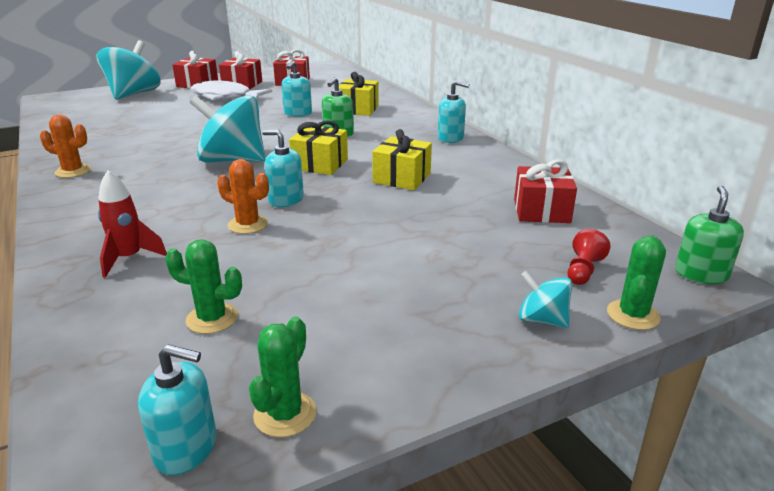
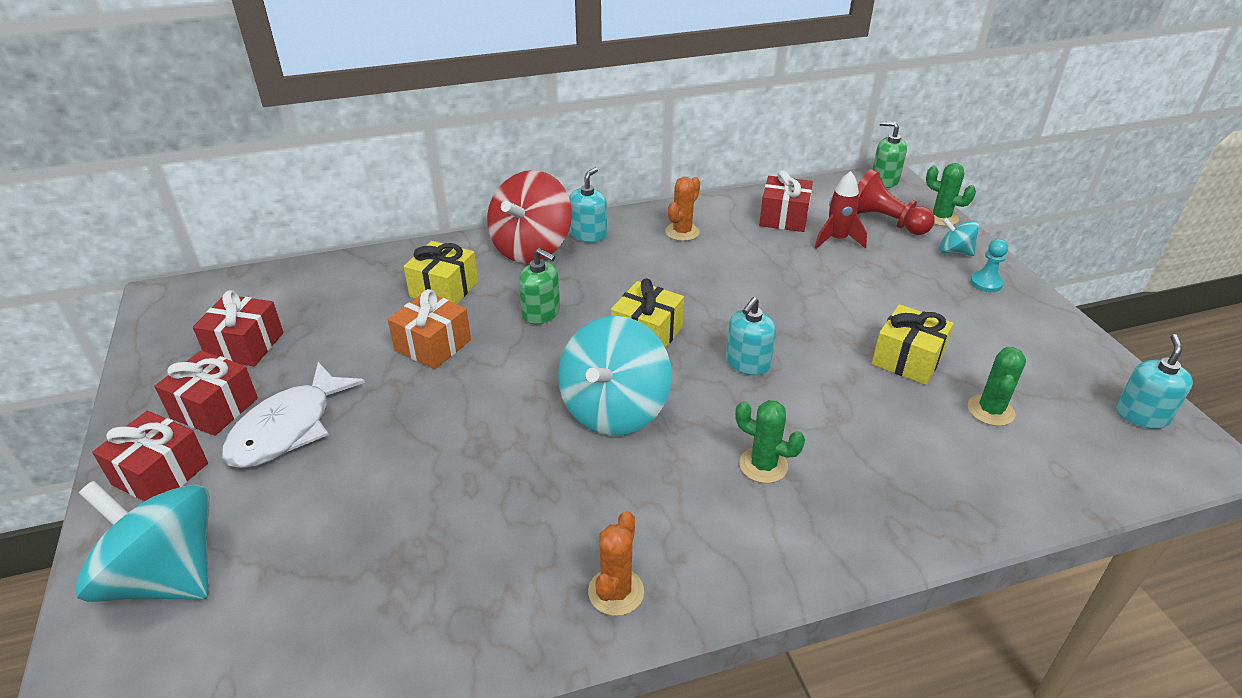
camera: 80 degrees left, 10 degrees up
(129, 259) = (893, 480): red rocket -> red rocket (837, 240)
(248, 224) = (810, 392): orange cactus -> orange cactus (682, 232)
(285, 414) = (1092, 370): green cactus -> green cactus (763, 465)
(297, 113) = (433, 345): turquoise soap dispenser -> orange gift
(402, 178) = (699, 280): yellow gift -> yellow gift (907, 359)
(420, 124) = (531, 248): none -> red spinning top
(472, 340) = (986, 283): none -> turquoise pawn
(542, 320) = (954, 251): turquoise spinning top -> turquoise spinning top turned 75 degrees clockwise
(583, 270) = (885, 222): red pawn -> red pawn, size x1.72

